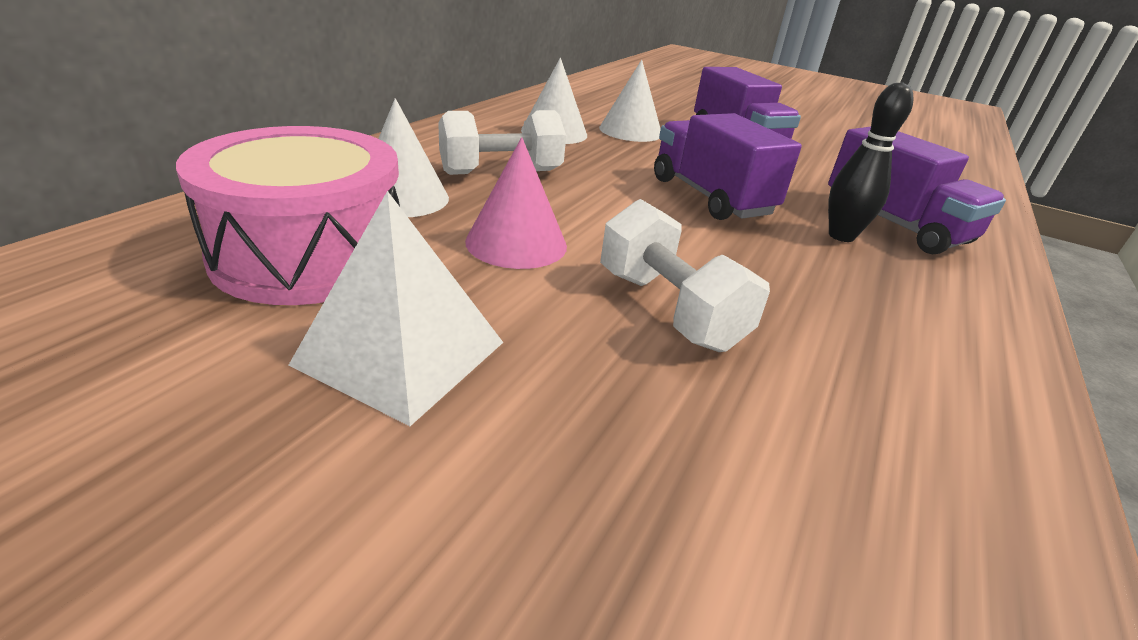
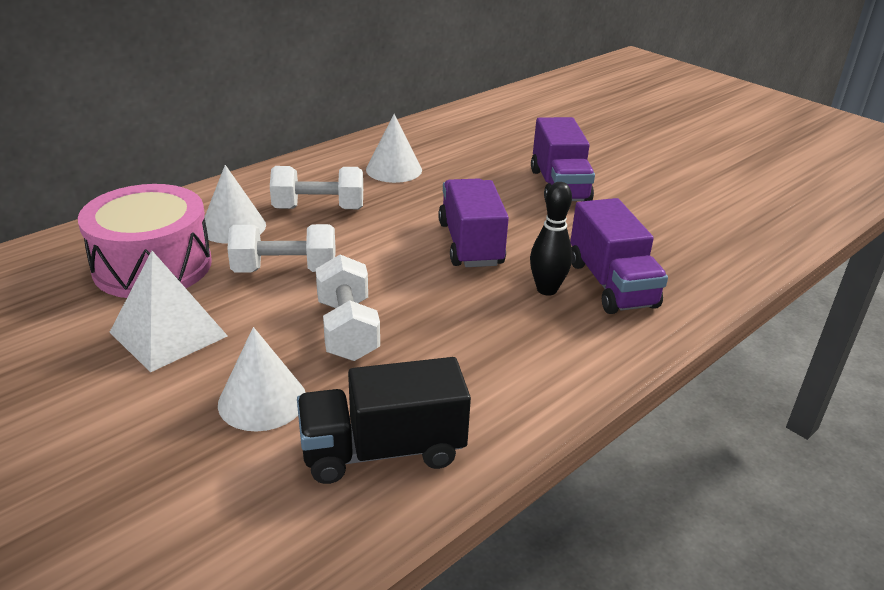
camera: 20 degrees right, 0 degrees up
(516, 243) = (285, 270): pink cone -> white dumbbell
(630, 131) = (465, 170): white cone -> white cone (262, 400)
(903, 491) = (382, 450): none -> black truck

